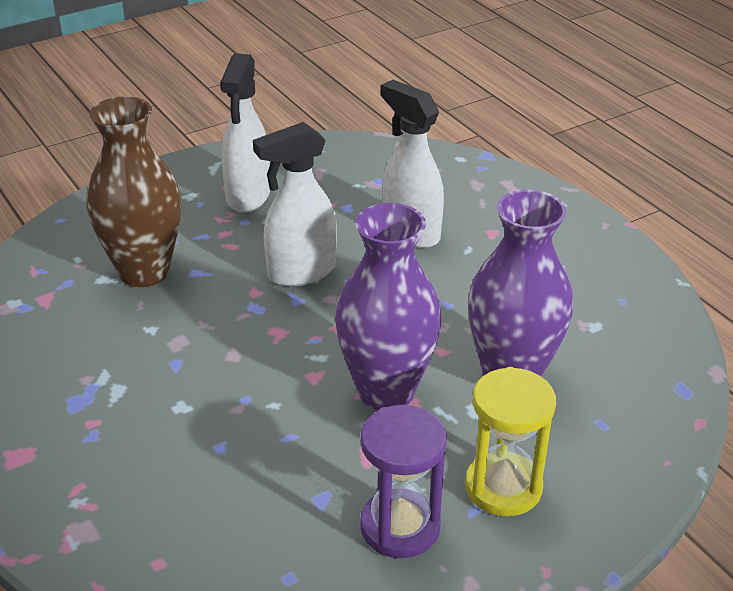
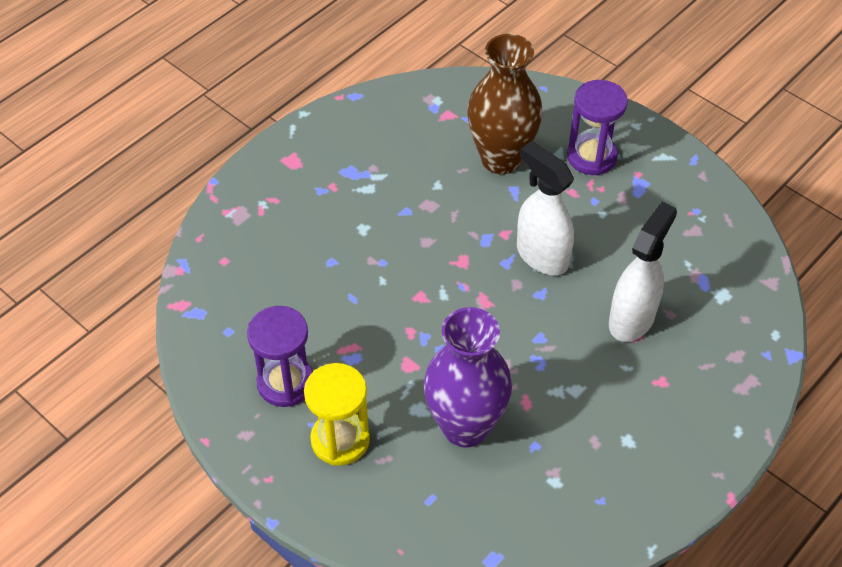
camera: 75 degrees right, 15 degrees up
(184, 210) = (591, 157): none -> purple hourglass
(248, 197) = (630, 192): white spray bottle -> none
(386, 391) = (419, 345): purple vase -> none

